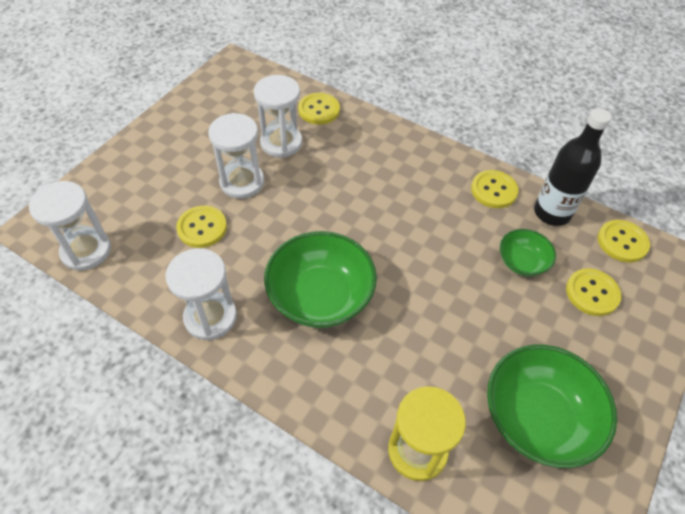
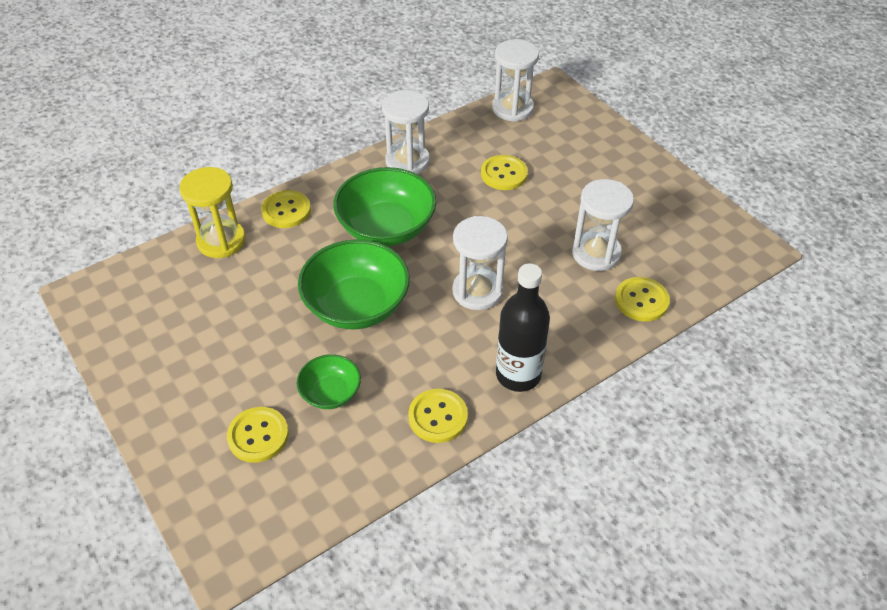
camera: 115 degrees right, 5 degrees down
(242, 182) = (549, 211): white hourglass -> white hourglass (477, 291)
(537, 418) = (185, 323): green bowl -> green bowl (357, 305)
(552, 213) = (375, 459): black bottle -> black bottle (518, 375)
(622, 242) = (295, 510): yellow button -> yellow button (286, 211)

